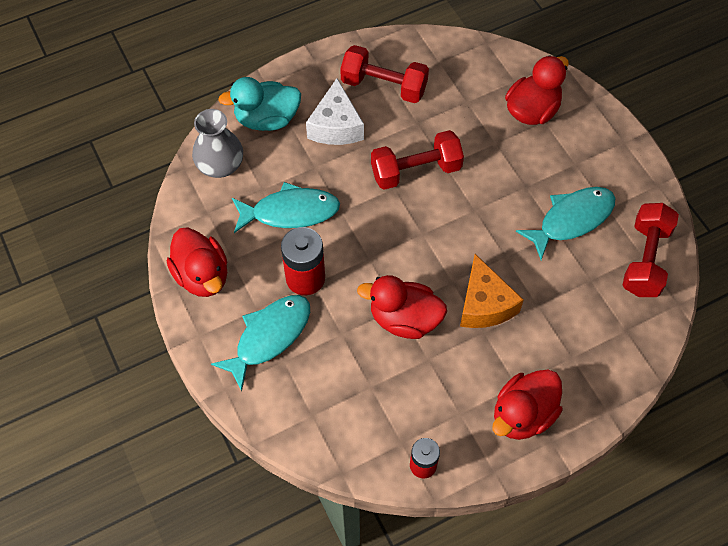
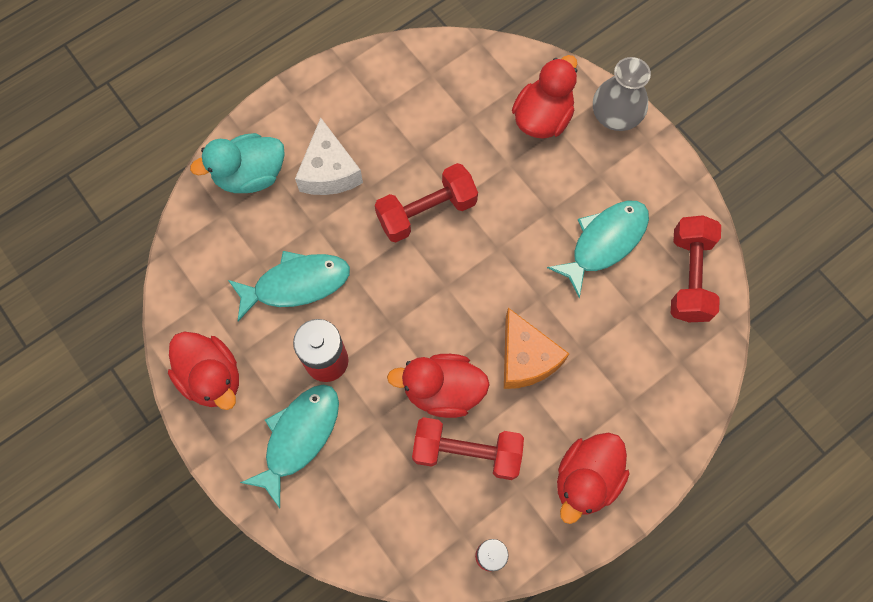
camera: 10 degrees left, 10 degrees up
(220, 165) = (208, 240): grey vase -> grey vase (615, 115)
(384, 86) = (374, 113): red dumbbell -> red dumbbell (467, 452)

